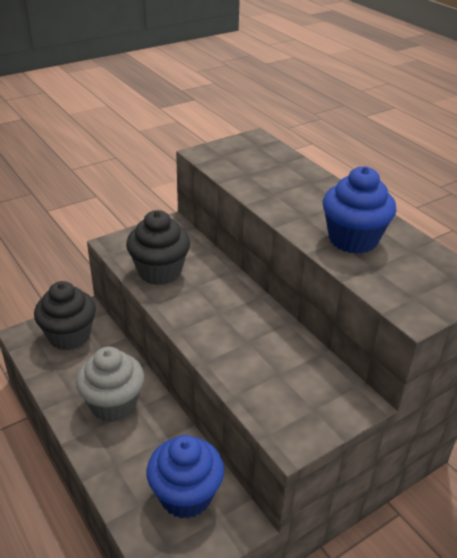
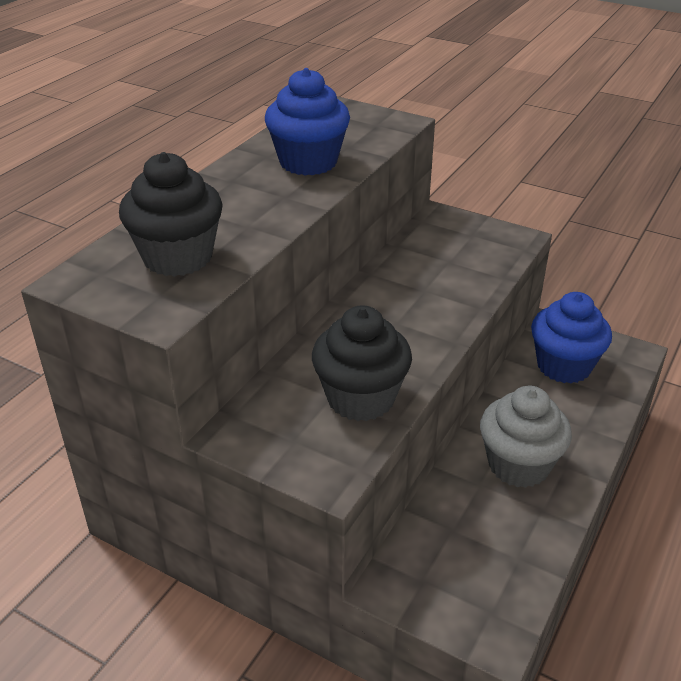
camera: 115 degrees left, 0 degrees up
(69, 336) = (453, 575): black cupcake -> black cupcake (178, 257)

